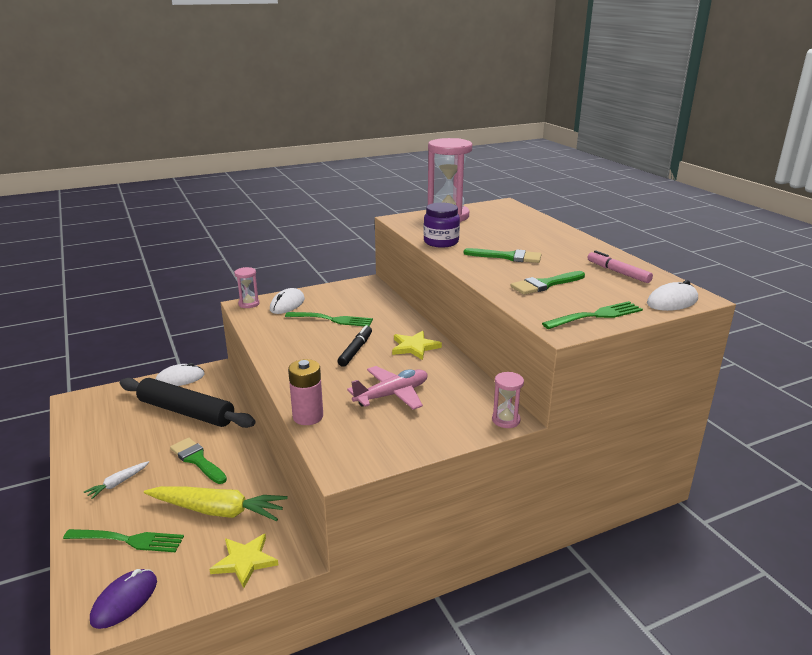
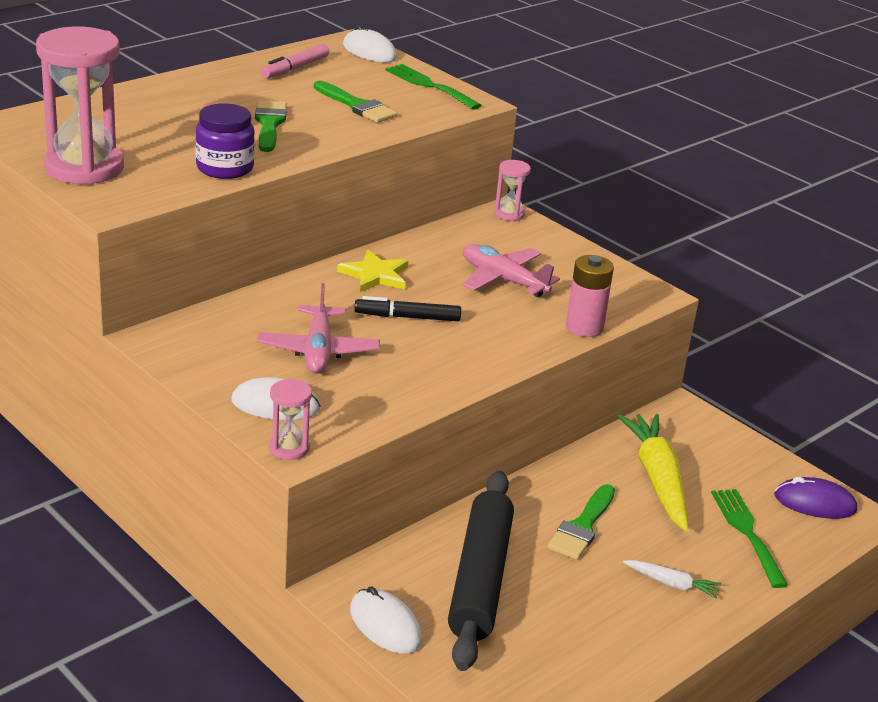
camera: 110 degrees left, 5 degrees up
(245, 561) = (710, 439): yellow star -> none
(332, 320) = (318, 350): green fork -> pink plane

